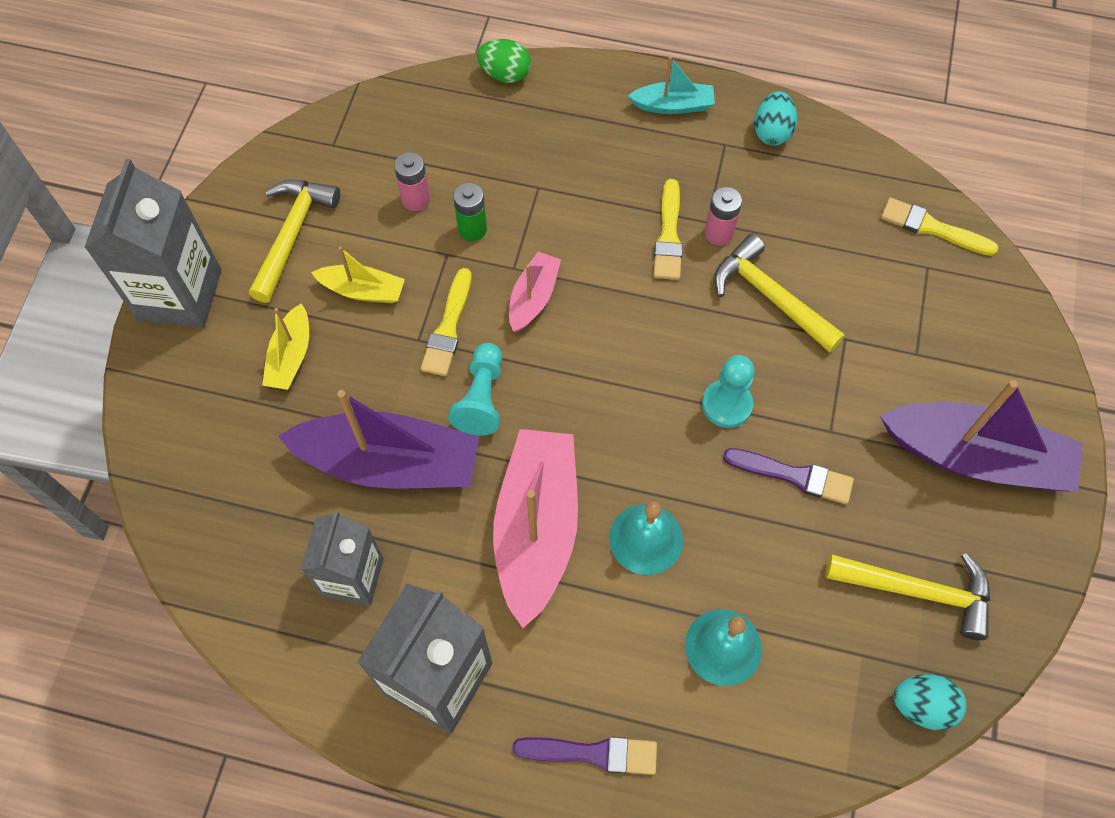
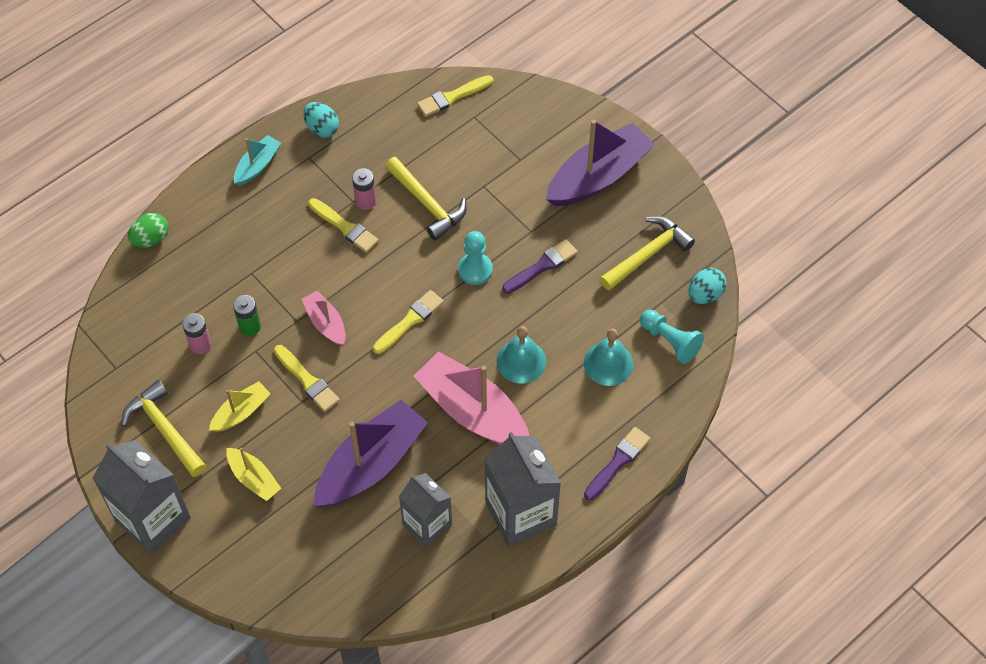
camera: 55 degrees left, 5 degrees down
(481, 398) = (369, 390): turquoise pawn -> turquoise pawn (670, 341)
(603, 380) = (410, 321): none -> yellow brush
(770, 296) = (427, 204): yellow hammer -> yellow hammer turned 120 degrees counterclockwise

